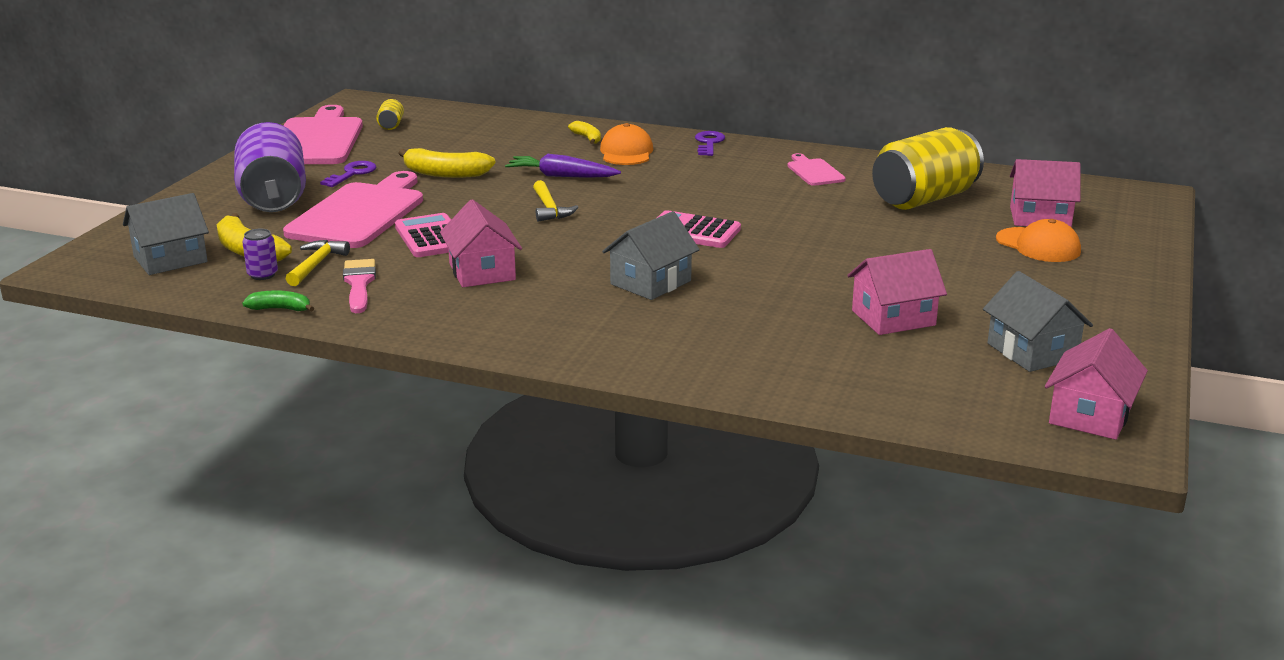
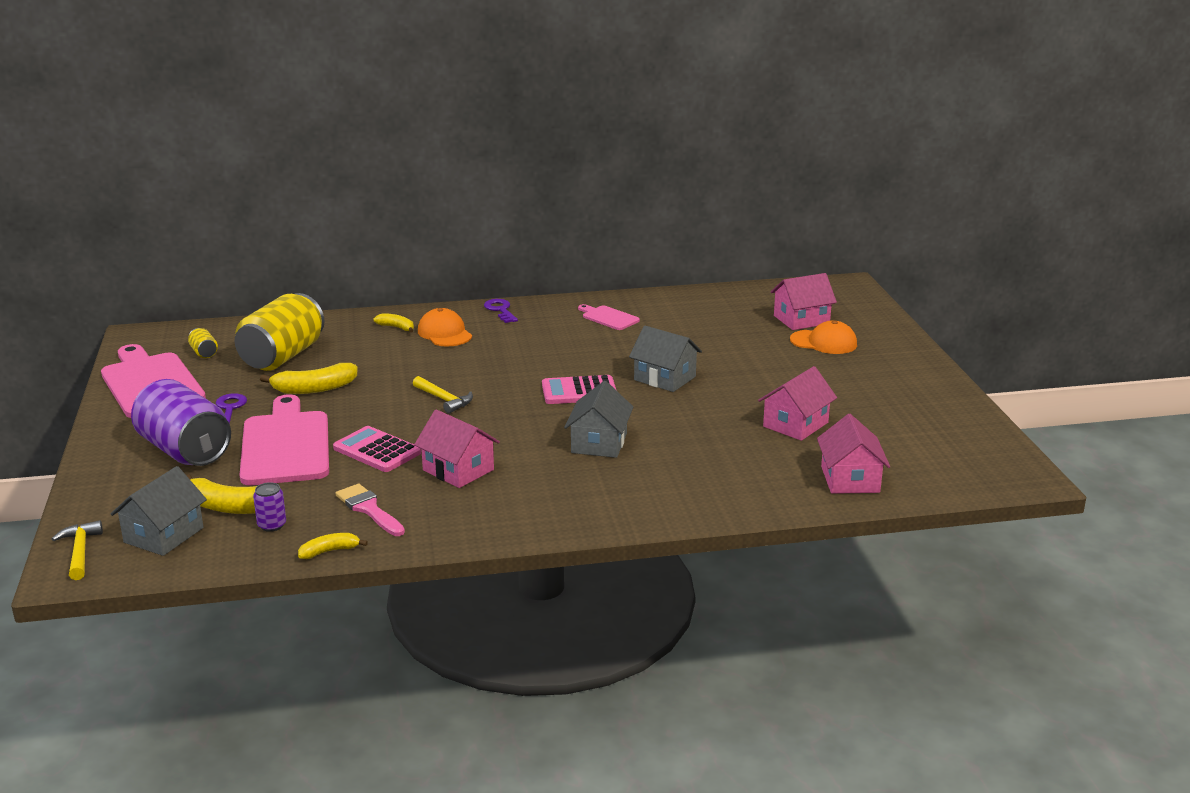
camera: 30 degrees left, 0 degrees up
(280, 309) = (329, 551): green banana -> yellow banana
(316, 264) = (308, 502): yellow hammer -> yellow hammer (80, 551)
(561, 176) = (417, 368): purple carrot -> none
(924, 199) = (710, 323): yellow can -> yellow can (282, 356)
(1032, 351) = (906, 425): grey house -> grey house (664, 378)
(1090, 415) = (986, 461): pink house -> pink house (850, 479)

